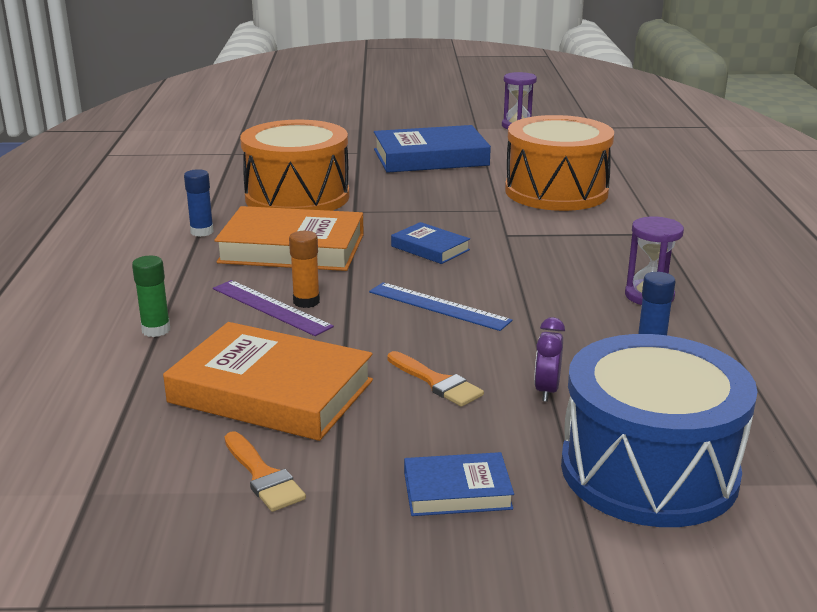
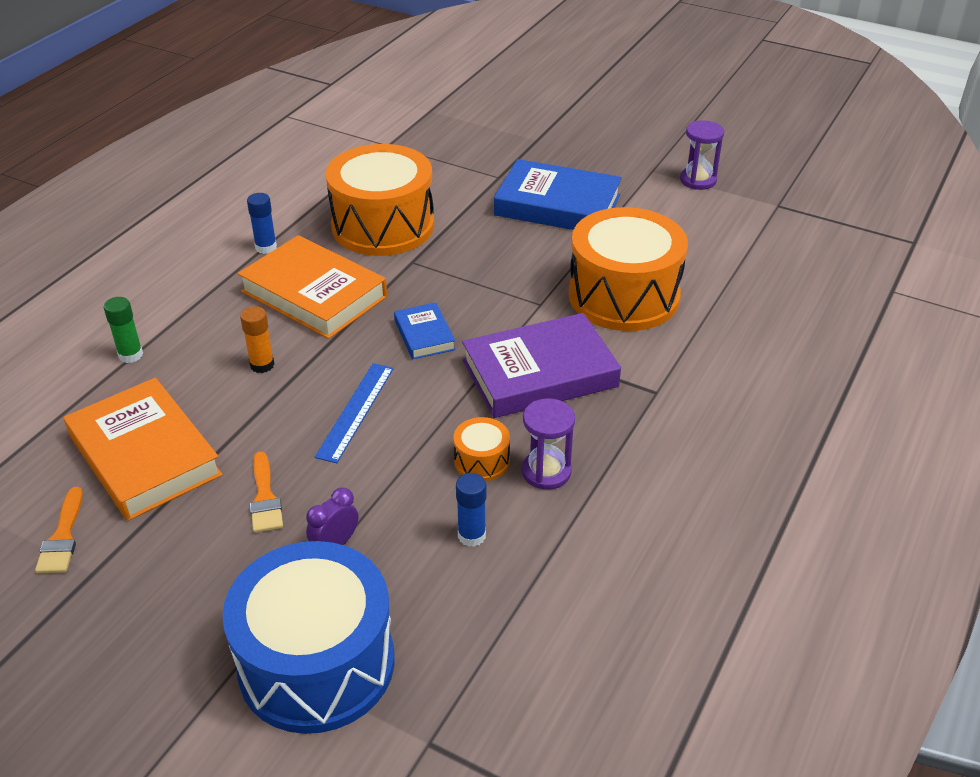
camera: 30 degrees right, 15 degrees up
(271, 307) = (231, 361): purple ruler -> none
(438, 306) = (356, 411): blue ruler -> blue ruler turned 45 degrees clockwise
(457, 490) = (166, 613): blue book -> none
(558, 245) = (540, 373): none -> purple book
(590, 304) = (481, 461): none -> orange drum

